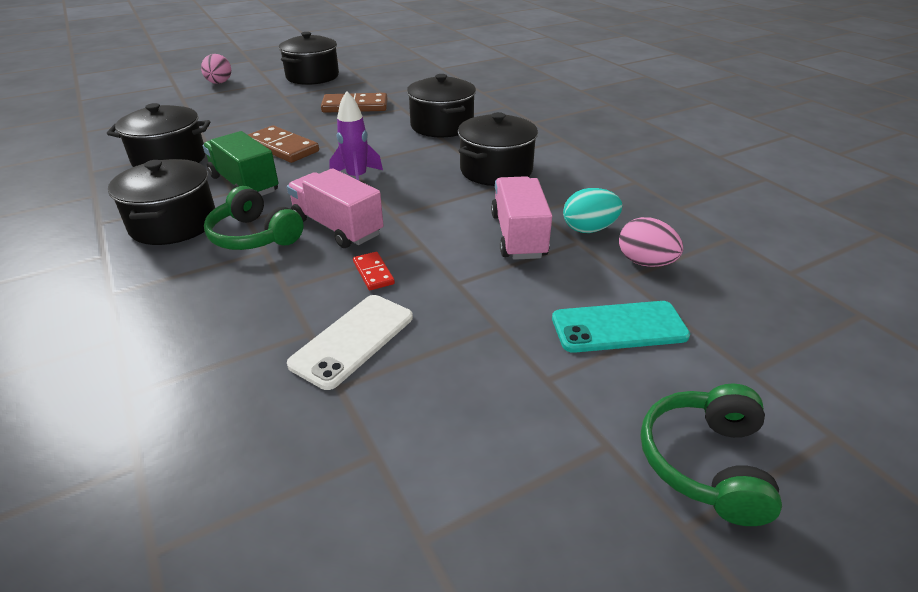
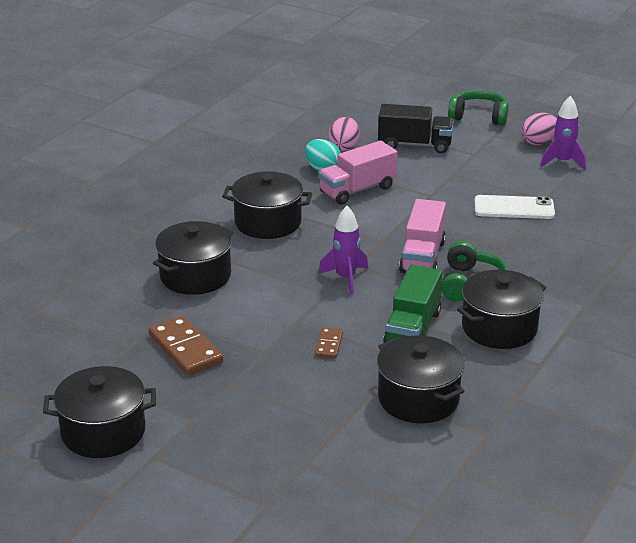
camera: 120 degrees left, 5 degrees down
(219, 83) = (190, 506): pink egg -> pink egg (538, 142)
(282, 147) = (329, 345): brown domino -> brown domino, size x0.53
(373, 273) = (454, 224): red domino -> none
(433, 489) = (562, 162): none -> purple rocket
(619, 327) = (415, 145): turquoise phone -> black truck
(705, 463) = (479, 117): green headphones -> green headphones turned 150 degrees counterclockwise

